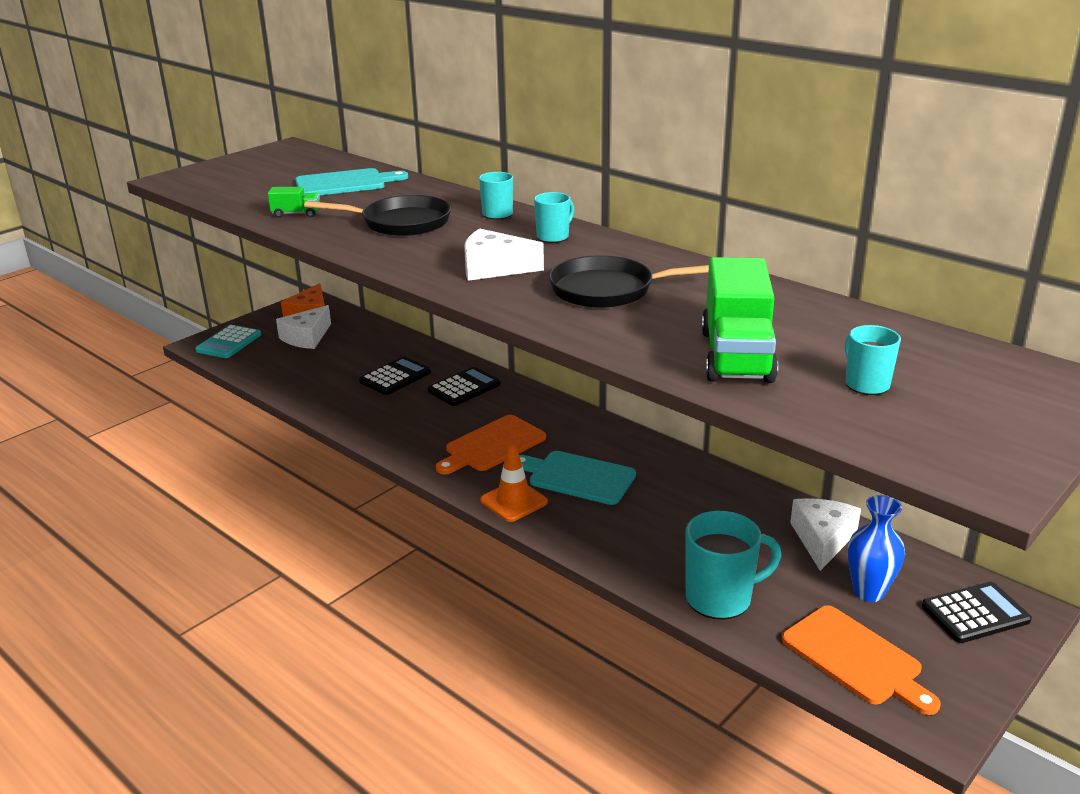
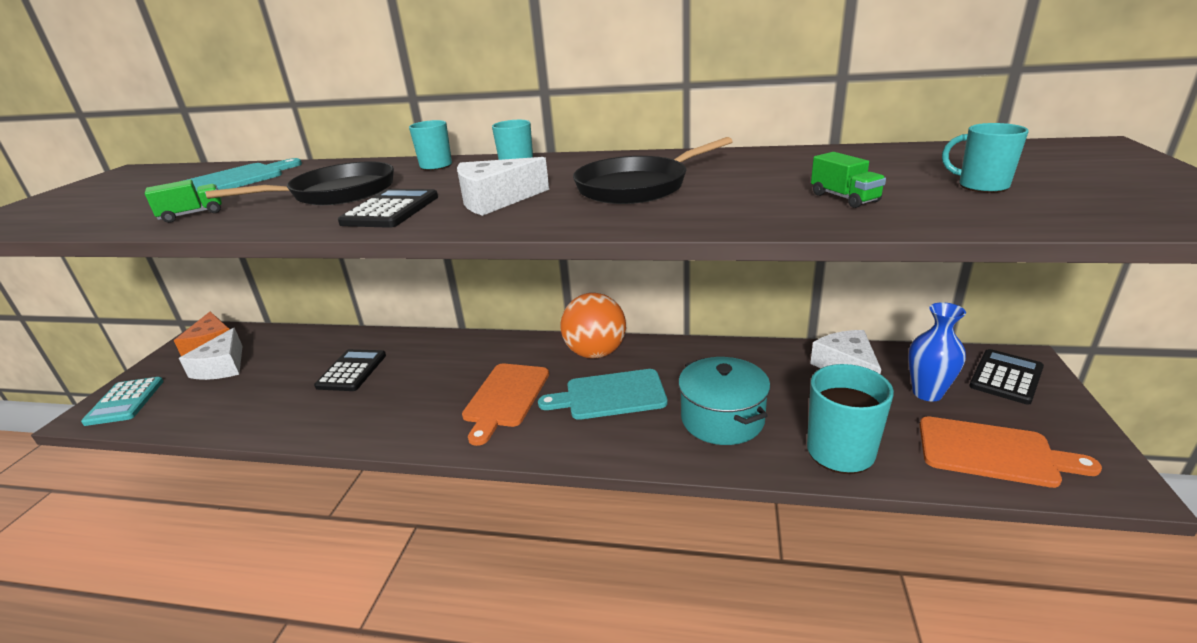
camera: 30 degrees left, 0 degrees up
(464, 388) = (431, 357): black calculator -> black calculator (391, 210)
(514, 501) = (576, 442): orange traffic cone -> none
(603, 436) = (595, 353): none -> orange ball
(649, 533) = (722, 419): none -> turquoise pot
(736, 356) = (844, 198): green truck -> green truck, size x0.45

